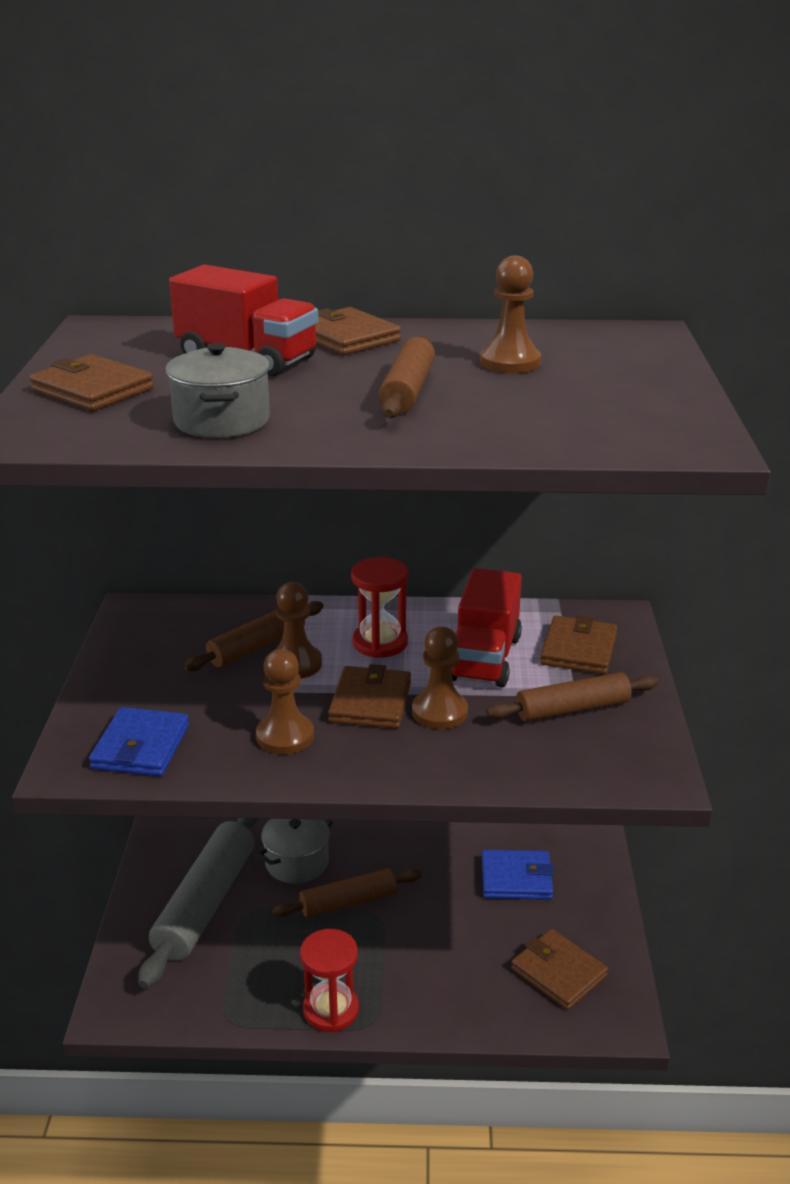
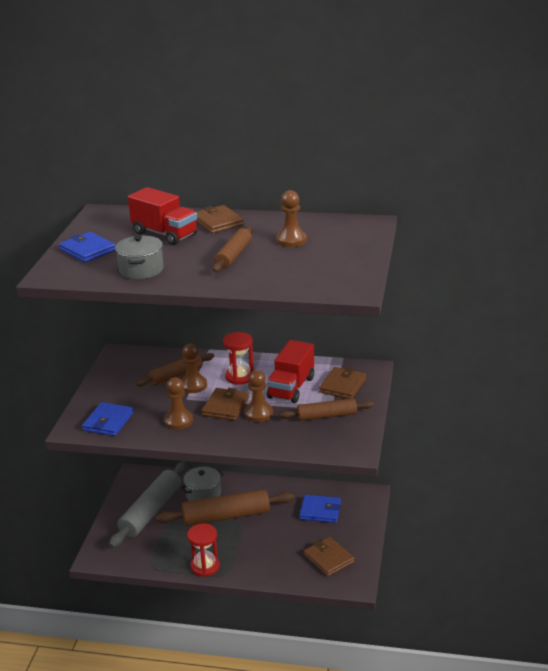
camera: 10 degrees right, 0 degrees up
(93, 389) = (88, 250): brown wallet -> blue wallet
(348, 902) = (226, 516): brown rolling pin -> brown rolling pin, size x1.66

